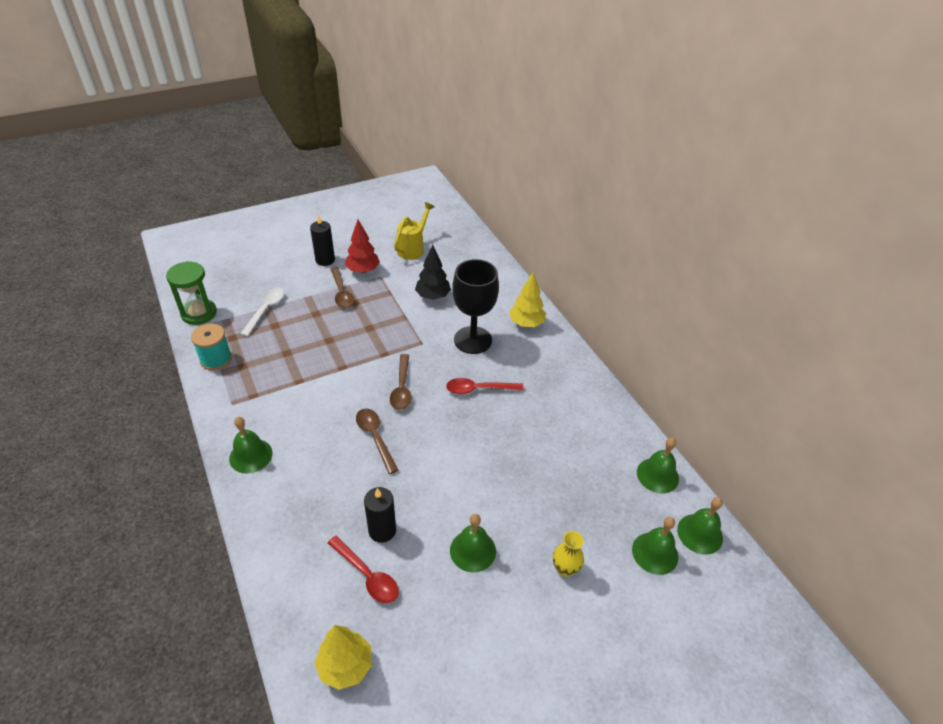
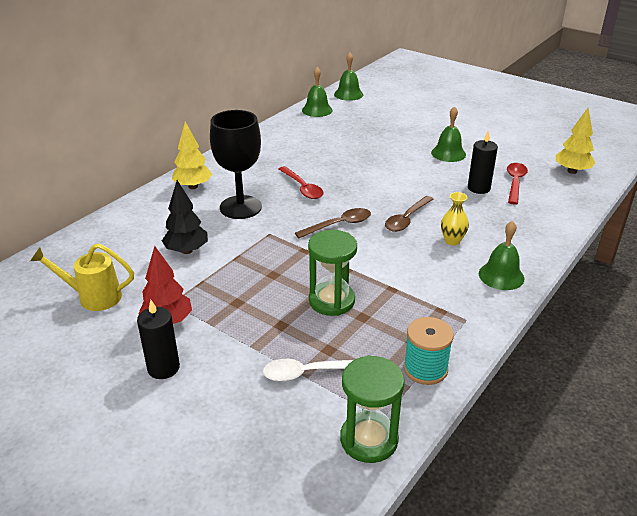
camera: 115 degrees left, 10 degrees down
(315, 344) = (331, 301): none -> green hourglass
(342, 293) = (227, 320): brown spoon -> none
(565, 569) = (421, 124): yellow vase -> yellow vase (452, 241)
(655, 553) = (377, 103): green bell -> none

